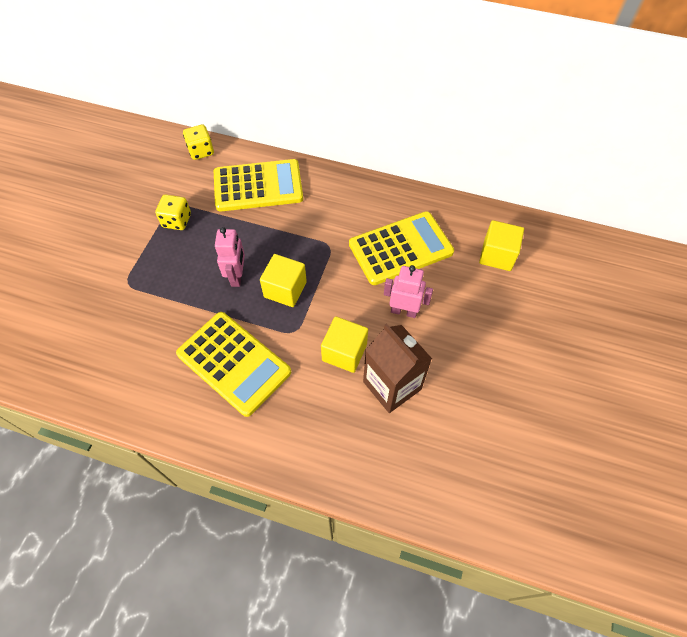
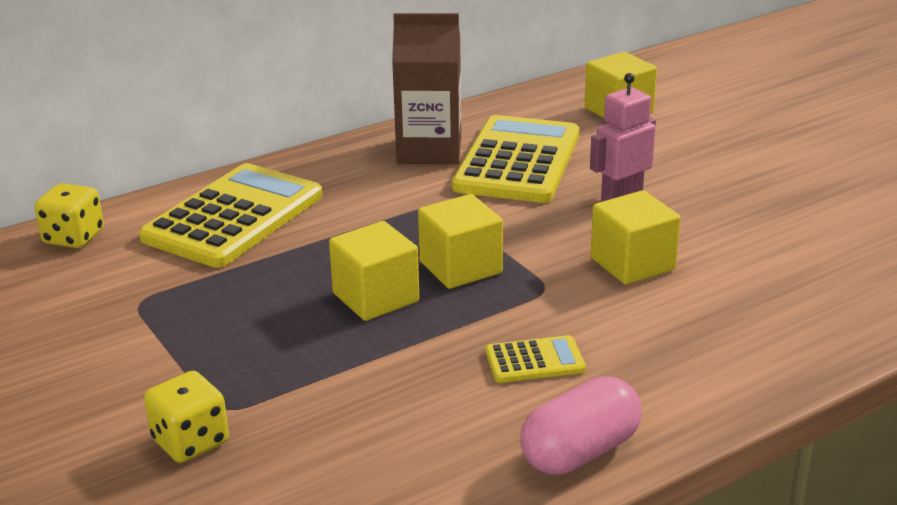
camera: 50 degrees left, 30 degrees down
(177, 221) = (176, 311): yellow dice -> yellow dice (190, 441)
(181, 419) = (580, 452): none -> pink capsule
(234, 363) = (534, 360): yellow calculator -> yellow calculator, size x0.45
(237, 276) = (376, 297): pink robot -> yellow cube
(392, 385) = (728, 250): brown carton -> brown carton (429, 150)

